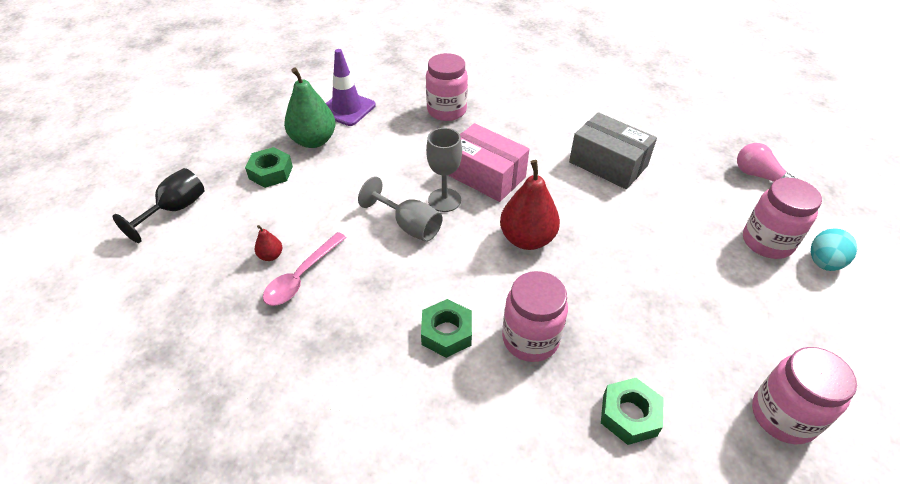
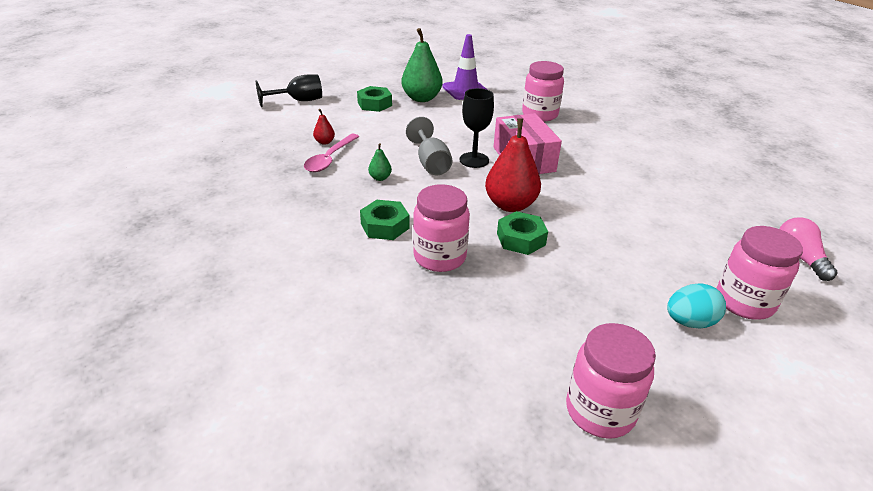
camera: 35 degrees right, 10 degrees down
(301, 277) = (329, 159): pink spoon -> pink spoon turned 45 degrees counterclockwise
(380, 273) = (380, 178): none -> green pear
(444, 200) = (474, 160): grey goblet -> black goblet
(608, 164) = (642, 191): grey box -> none
(629, 415) = (460, 335): green nut -> green nut (521, 239)
(823, 262) = (794, 343): turquoise egg -> turquoise egg (689, 322)

